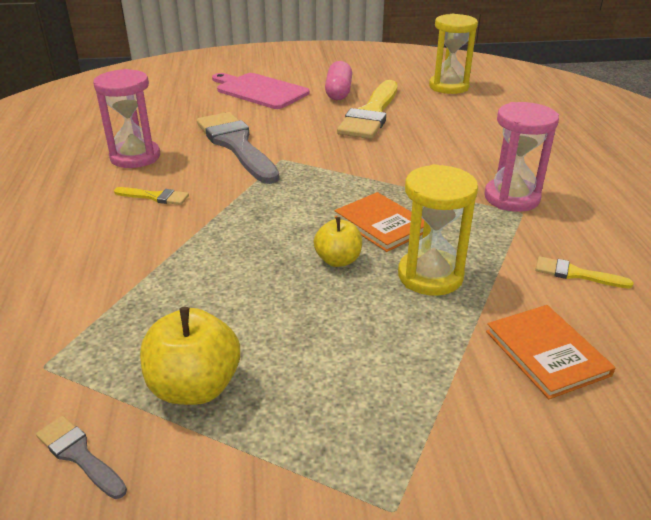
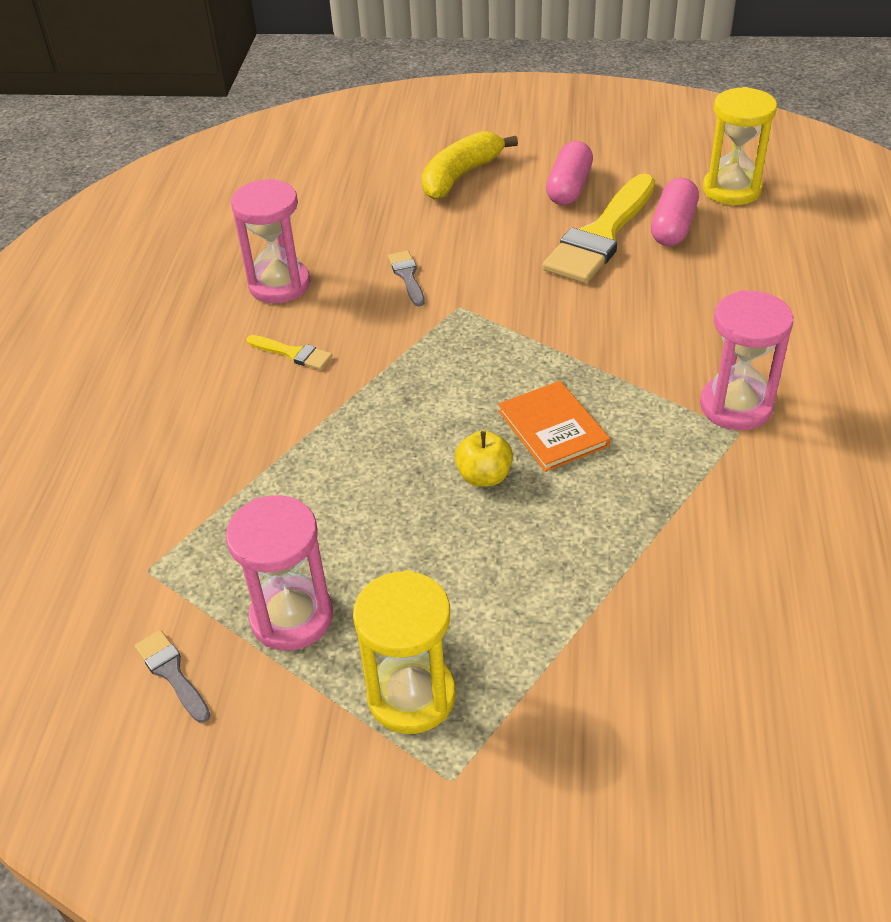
camera: 15 degrees right, 10 degrees up
(195, 387) = (291, 617): yellow apple -> pink hourglass
(236, 145) = (407, 276): grey brush -> grey brush, size x0.44
(259, 91) = (461, 176): pink cutting board -> yellow banana
(419, 106) = (673, 227): none -> pink capsule
(430, 276) = (585, 513): yellow hourglass -> yellow hourglass (411, 696)
(546, 353) = (679, 635): orange book -> none
(575, 274) = (764, 534): yellow brush -> none

